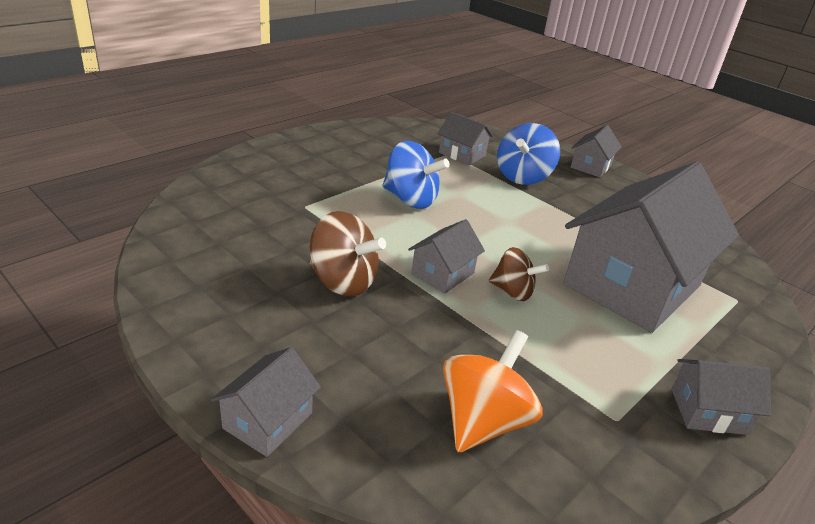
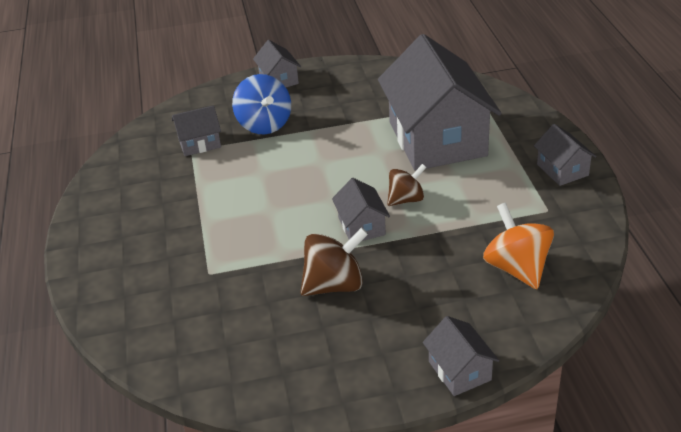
camera: 50 degrees left, 5 degrees up
(410, 199) = (248, 204): blue spinning top -> none
(708, 411) = (562, 170): grey house -> grey house turned 60 degrees counterclockwise

